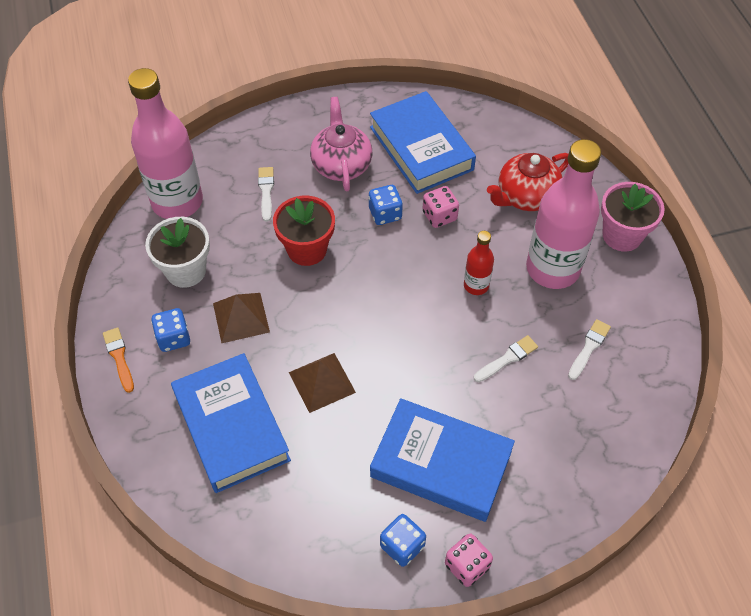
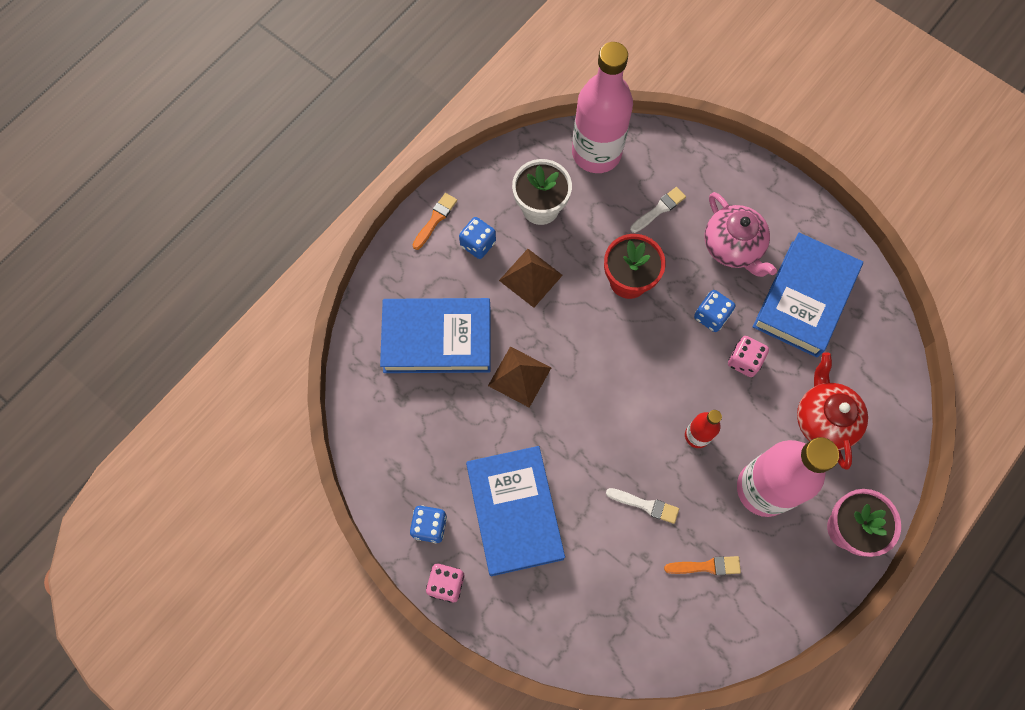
camera: 55 degrees right, 15 degrees up
(231, 427) = (437, 339): blue book -> blue book turned 60 degrees clockwise
(341, 165) = (733, 247): pink teapot -> pink teapot turned 105 degrees clockwise
(525, 196) = (823, 419): red teapot -> red teapot turned 60 degrees clockwise
(589, 347) = (706, 566): white brush -> orange brush

